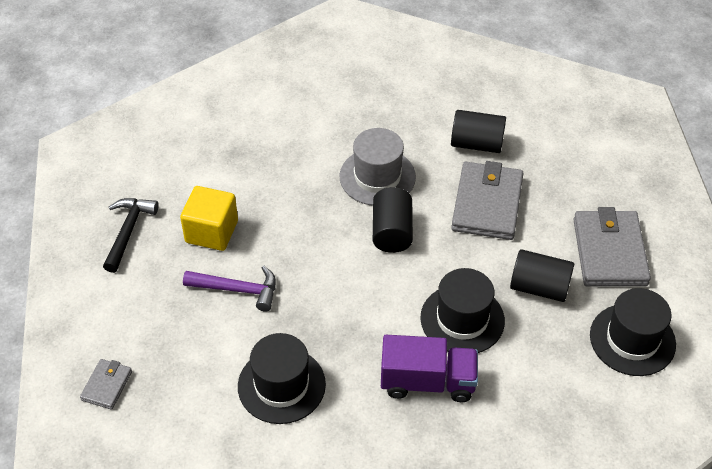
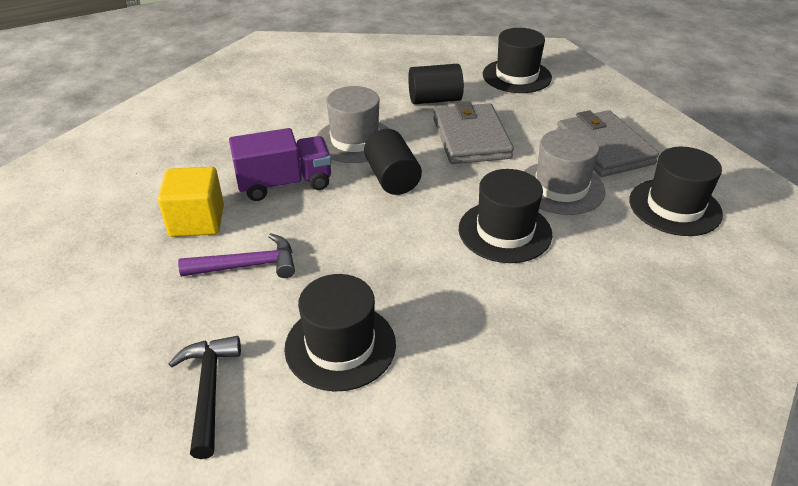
camera: 20 degrees left, 10 degrees down
(107, 385) = (109, 411): grey wallet -> none
(128, 232) = (96, 243): black hammer -> black hammer (209, 390)
(427, 382) = (503, 296): purple truck -> purple truck (285, 184)
(539, 287) = (561, 188): black cylinder -> grey hat
(577, 132) = (516, 76): none -> black hat

